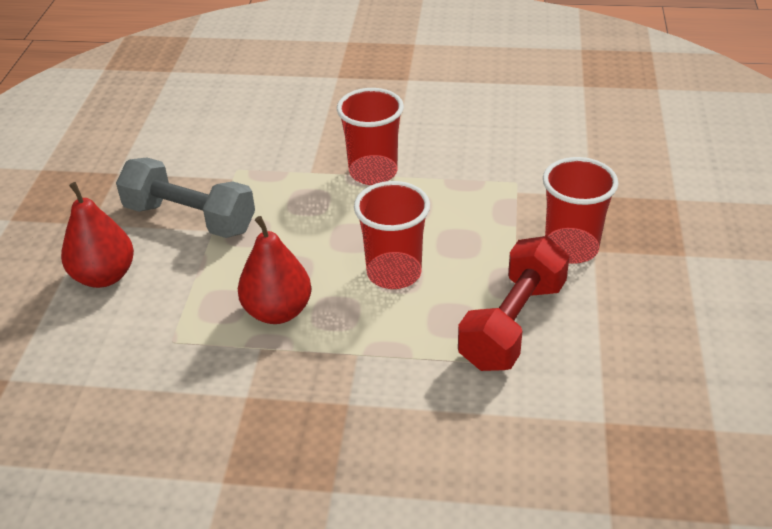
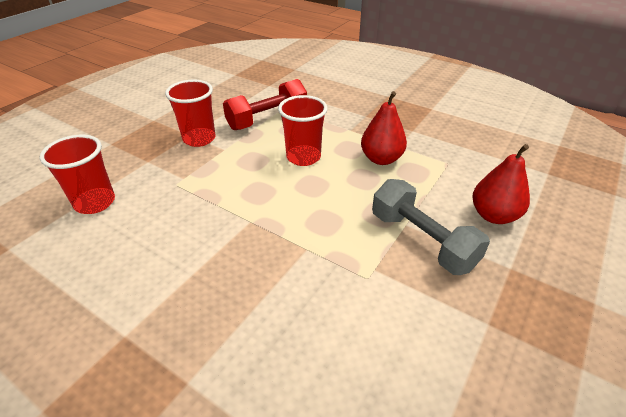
camera: 155 degrees left, 0 degrees up
(373, 172) = (259, 228): red cup -> red cup (95, 202)

